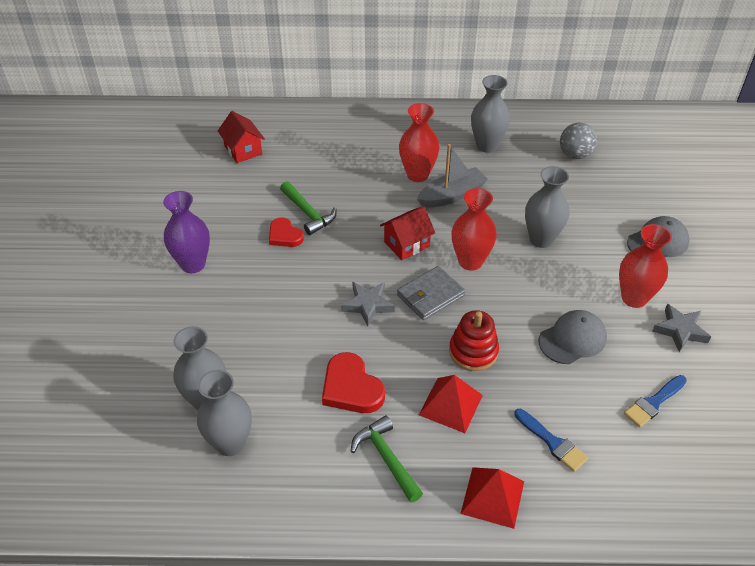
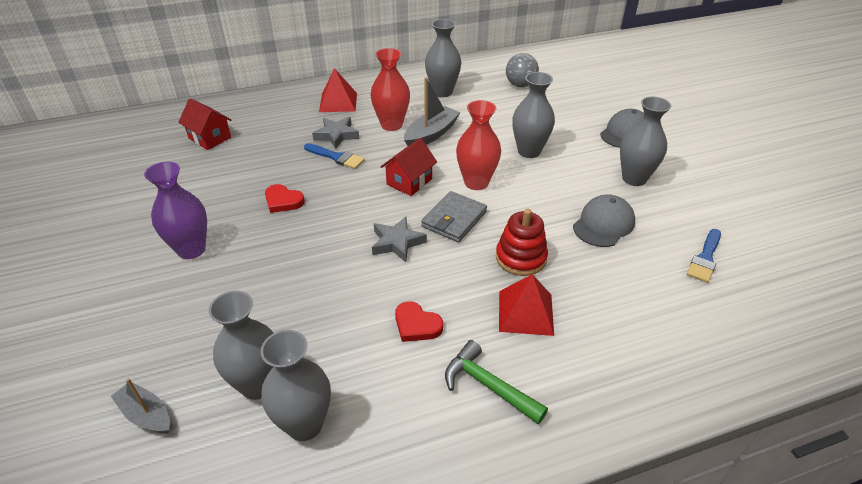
camera: 20 degrees left, 5 degrees down
(120, 398) = (146, 414): none -> grey boat
(308, 213) = (299, 177): green hammer -> none
(351, 388) = (416, 325): red heart -> red heart, size x0.65
(492, 497) = (616, 390): red pyramid -> red pyramid (338, 102)
(552, 442) = (641, 319): blue brush -> blue brush (336, 157)
(634, 298) = (634, 178): red vase -> grey vase
(680, 330) = (687, 194): grey star -> grey star (336, 135)

